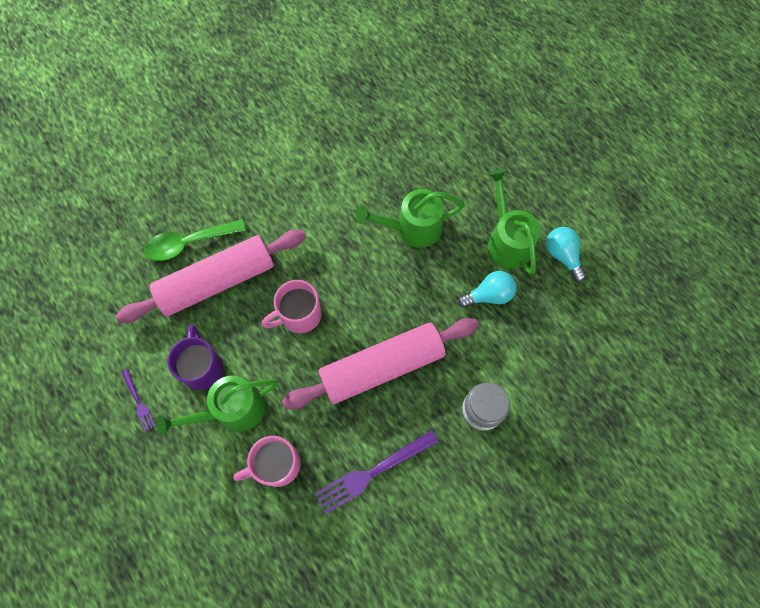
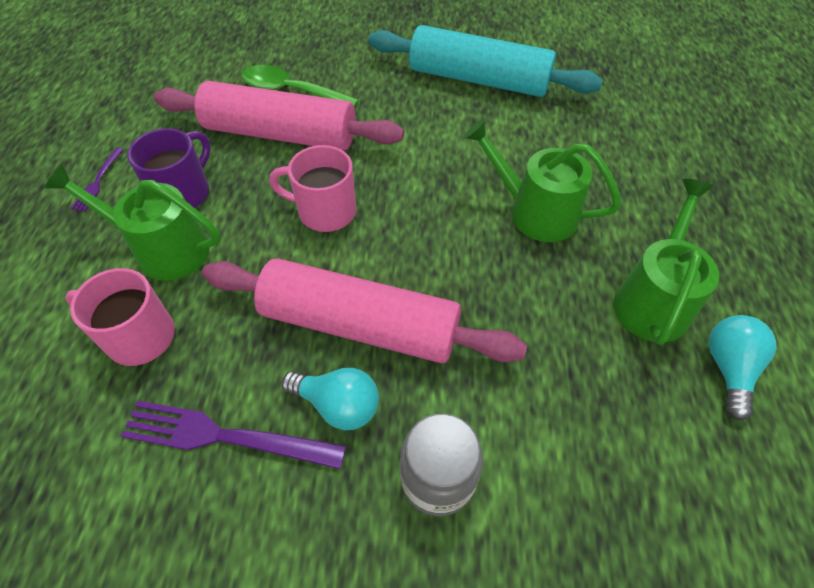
camera: 40 degrees right, 15 degrees down
(301, 147) = (478, 80): none -> turquoise rolling pin
(489, 295) = (574, 343): turquoise light bulb -> turquoise light bulb (338, 405)

